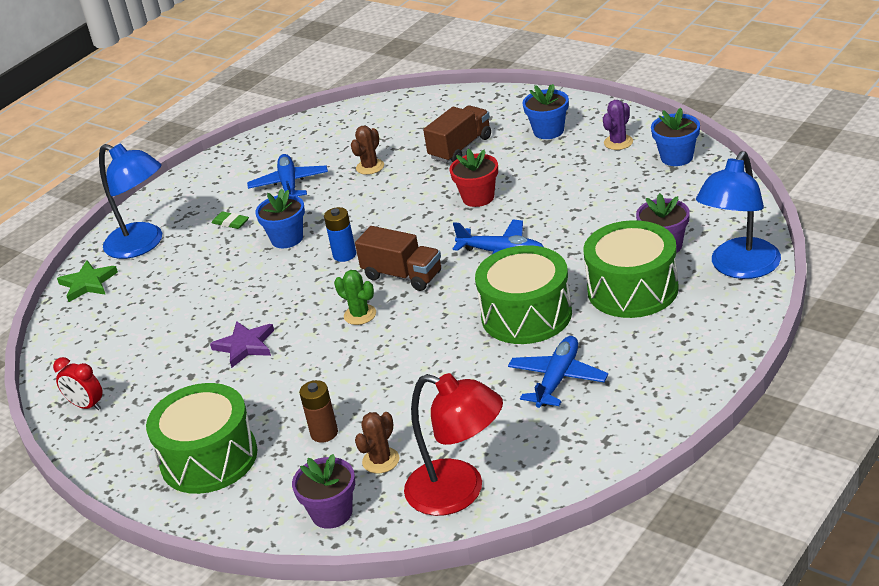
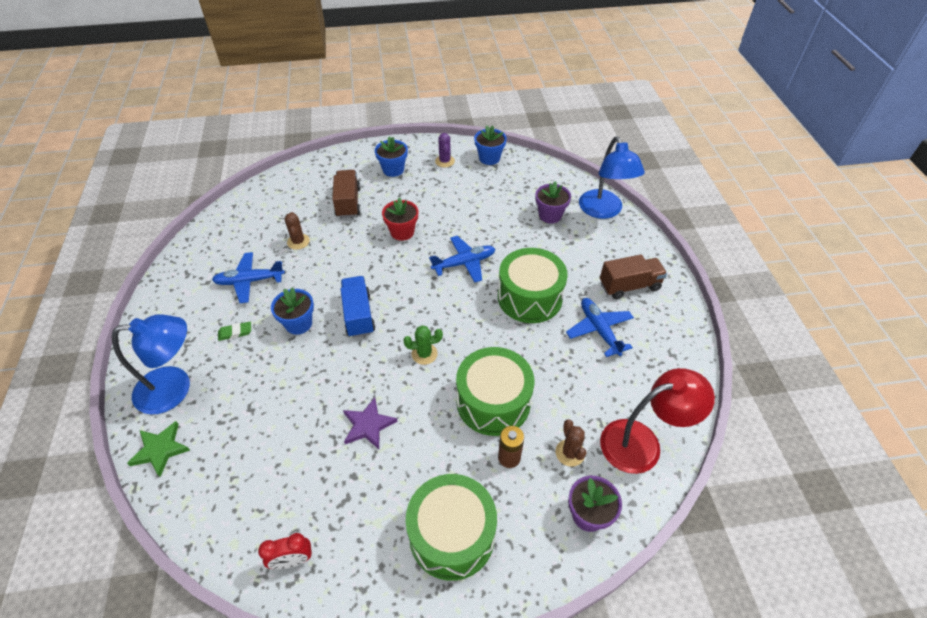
camera: 50 degrees left, 15 degrees up
(289, 185) = (249, 281): blue plane -> blue plane turned 45 degrees counterclockwise
(344, 255) = (358, 315): blue battery -> blue truck
(402, 275) = (418, 310): brown truck -> brown truck (629, 286)
(632, 289) = (567, 250): green drum -> green drum (493, 402)

